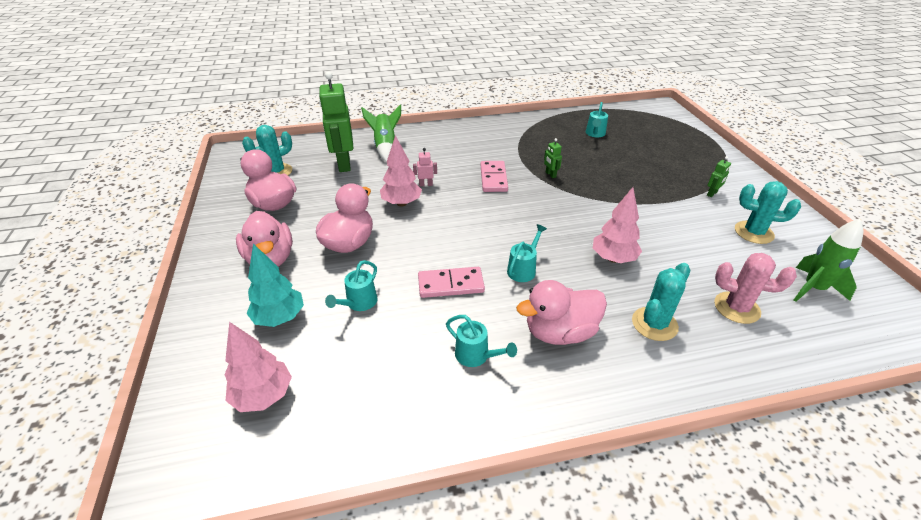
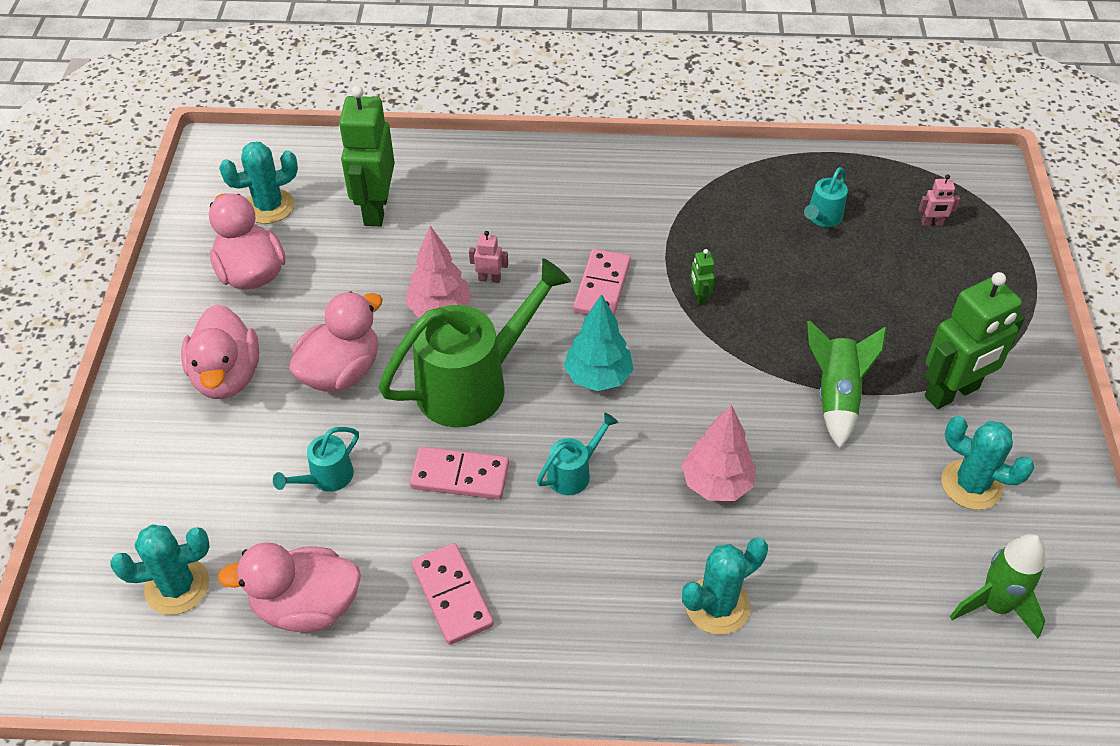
camera: 15 degrees right, 10 degrees up
(263, 396) = (177, 586): pink tree -> turquoise cactus
(280, 318) = (219, 477): turquoise tree -> turquoise tree (598, 377)
(385, 146) = (452, 182): green rocket -> green rocket (836, 396)
(438, 235) = (474, 383): none -> green watering can
(476, 356) = (452, 595): turquoise watering can -> pink domino
(560, 332) = (578, 587): pink duck -> pink duck (306, 606)
(650, 129) = (932, 223): none -> pink robot
(712, 194) = (952, 393): green robot -> green robot, size x2.38
(736, 308) = (854, 609): pink cactus -> none

